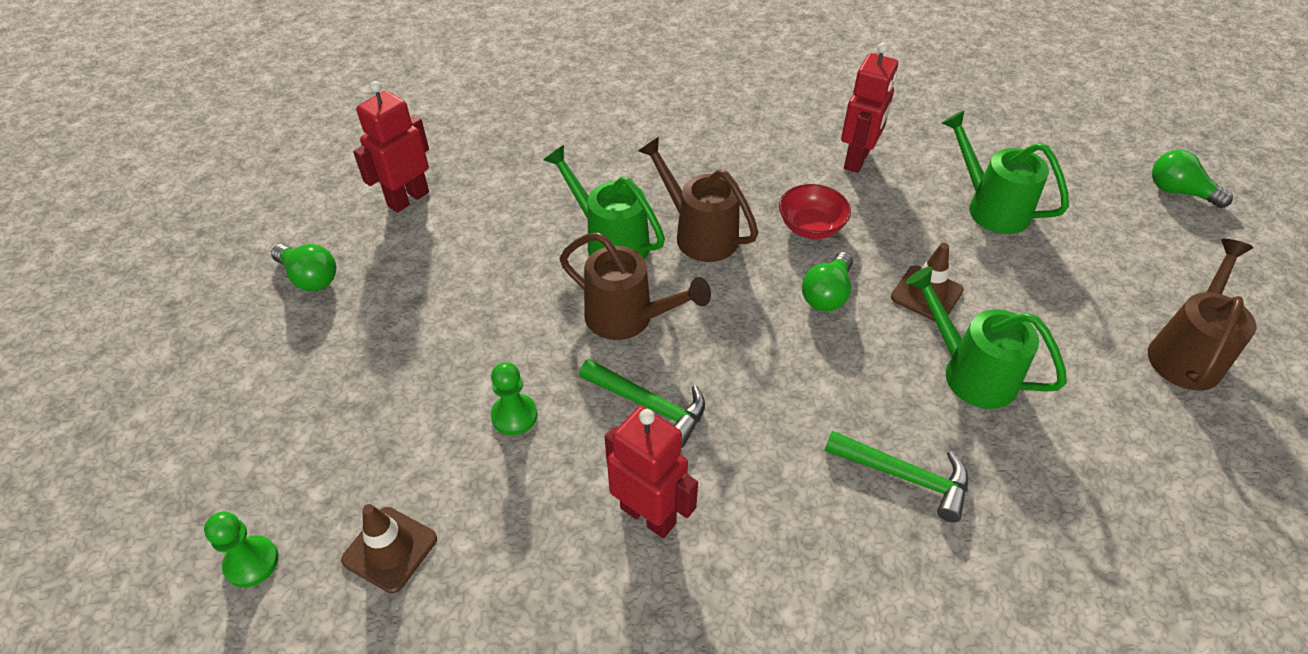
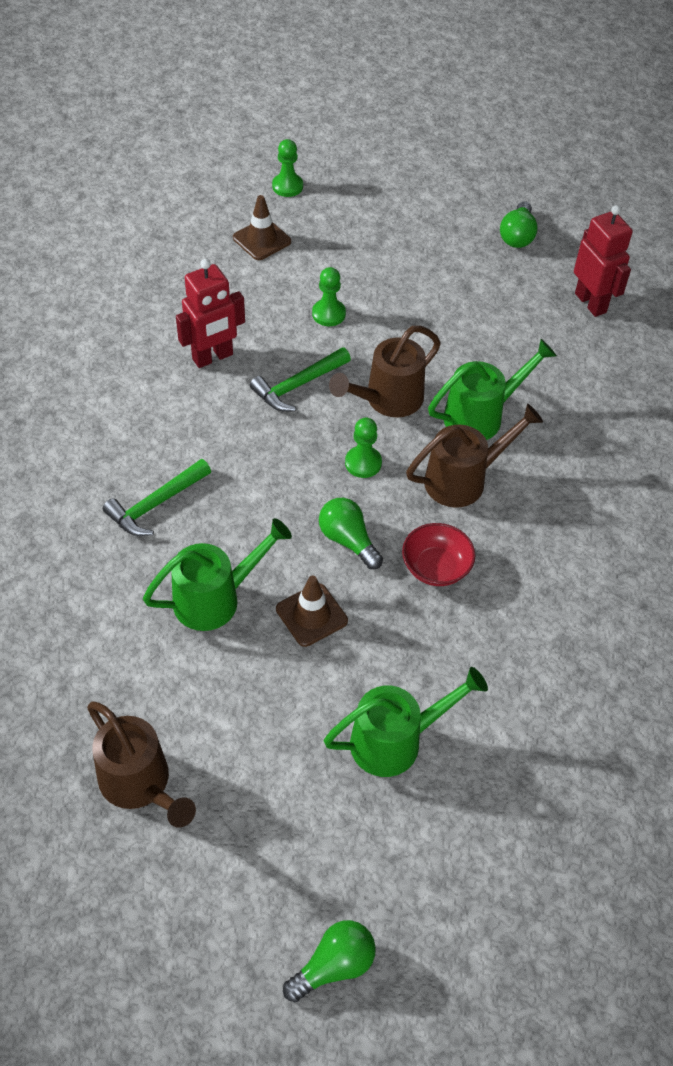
camera: 110 degrees right, 5 degrees up
(310, 278) = (517, 236): green light bulb -> green light bulb turned 45 degrees counterclockwise
(726, 312) = (363, 463): none -> green pawn
(857, 160) = (518, 656): red robot -> none

